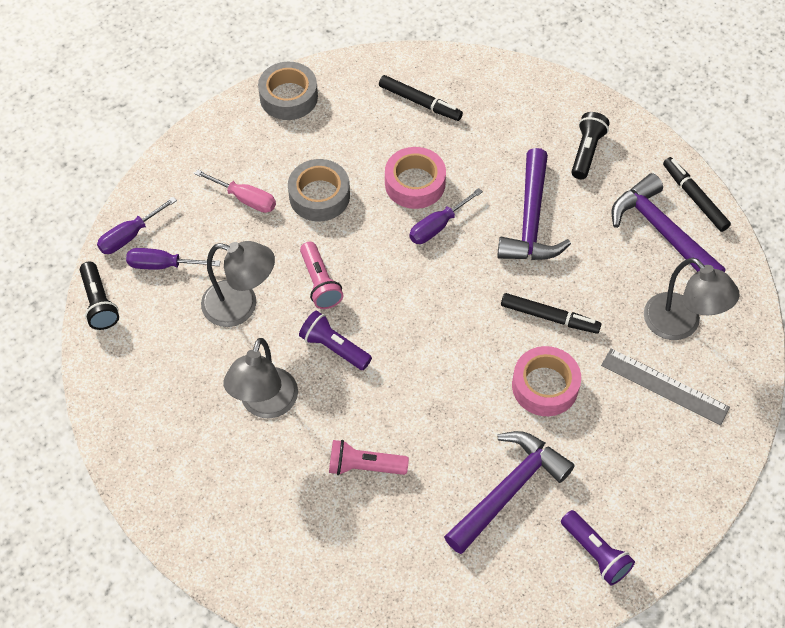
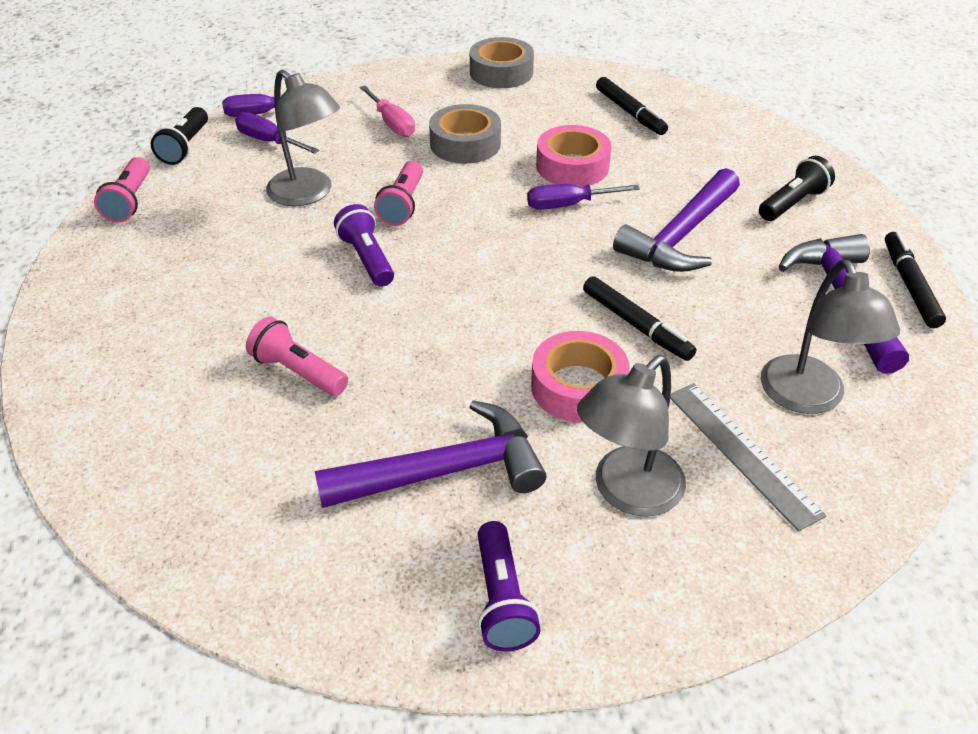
camera: 30 degrees right, 15 degrees down
(108, 380) = (130, 201): none -> pink flashlight
(265, 404) = (251, 276): grey lamp -> grey lamp (627, 493)

